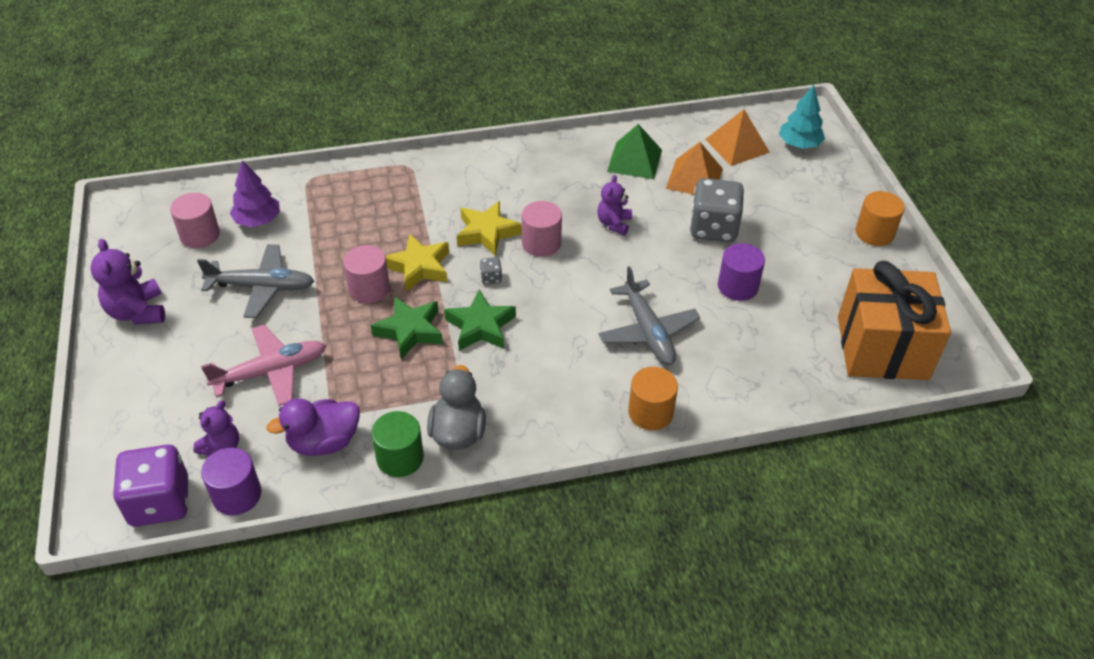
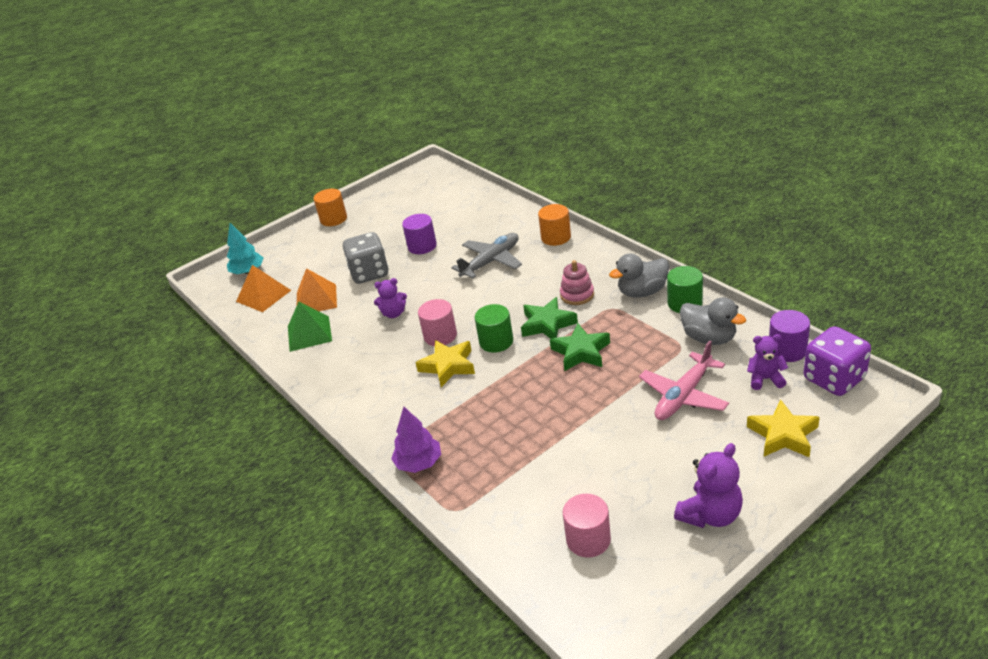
camera: 110 degrees left, 10 degrees down
(258, 220) = (537, 510): purple tree -> purple tree (419, 463)
(261, 287) = (611, 454): grey plane -> none
(271, 372) = (683, 395): pink plane -> pink plane turned 90 degrees counterclockwise
(324, 442) = (709, 338): purple duck -> grey duck
(369, 288) = (558, 394): pink cylinder -> none
(419, 267) = (514, 380): yellow star -> yellow star (783, 435)
(491, 278) = (496, 341): grey dice -> green cylinder
(508, 374) = (577, 295): none -> pink stacking toy
(882, 348) = (437, 190): orange gift -> none

